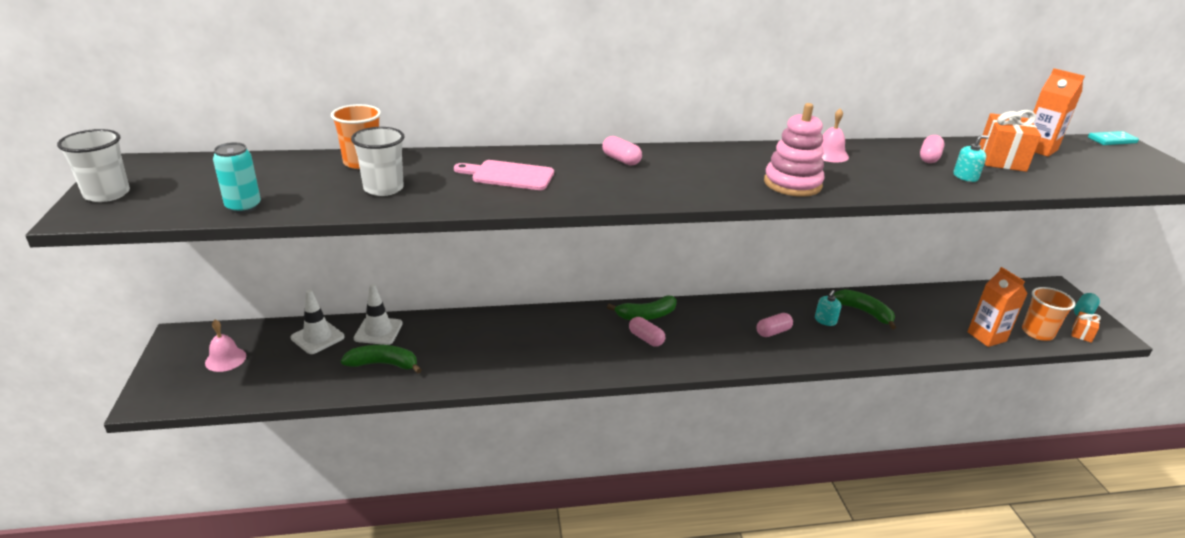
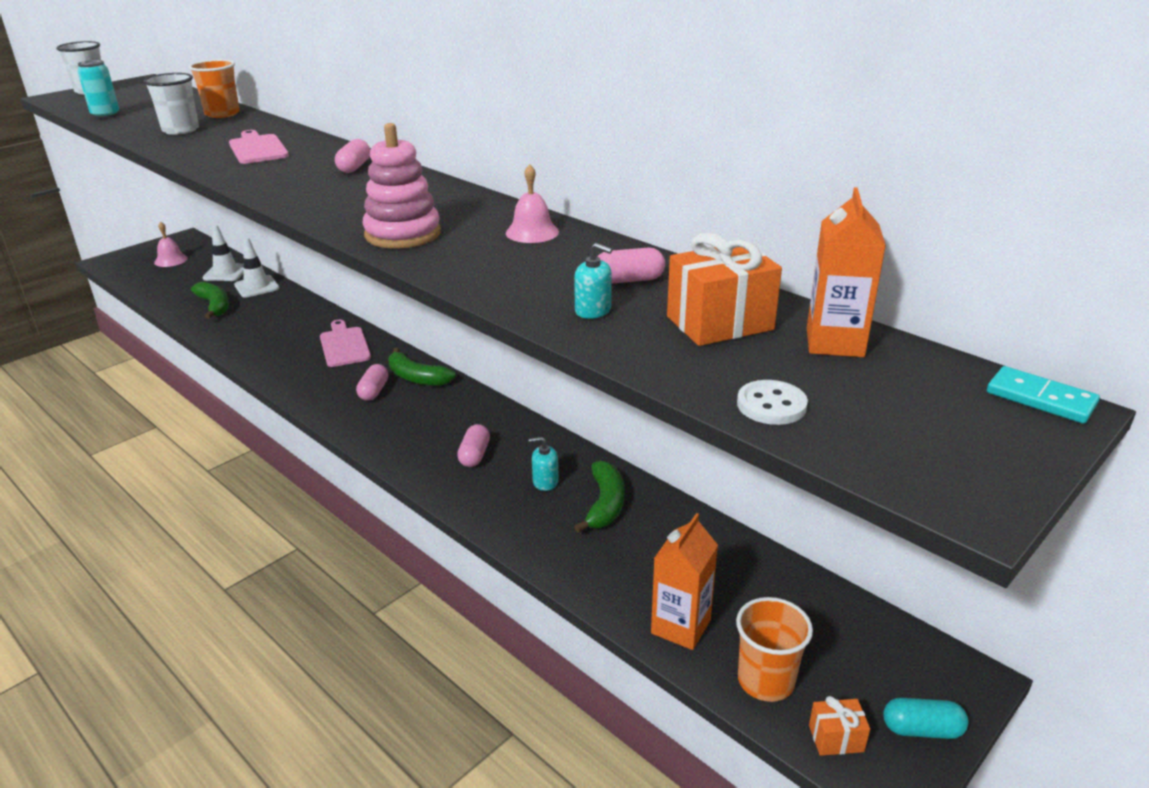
camera: 55 degrees right, 0 degrees up
(556, 326) = (344, 345): none -> pink cutting board
(773, 332) = (474, 455): pink capsule -> pink capsule turned 75 degrees clockwise
(1098, 180) = (771, 405): none -> white button

